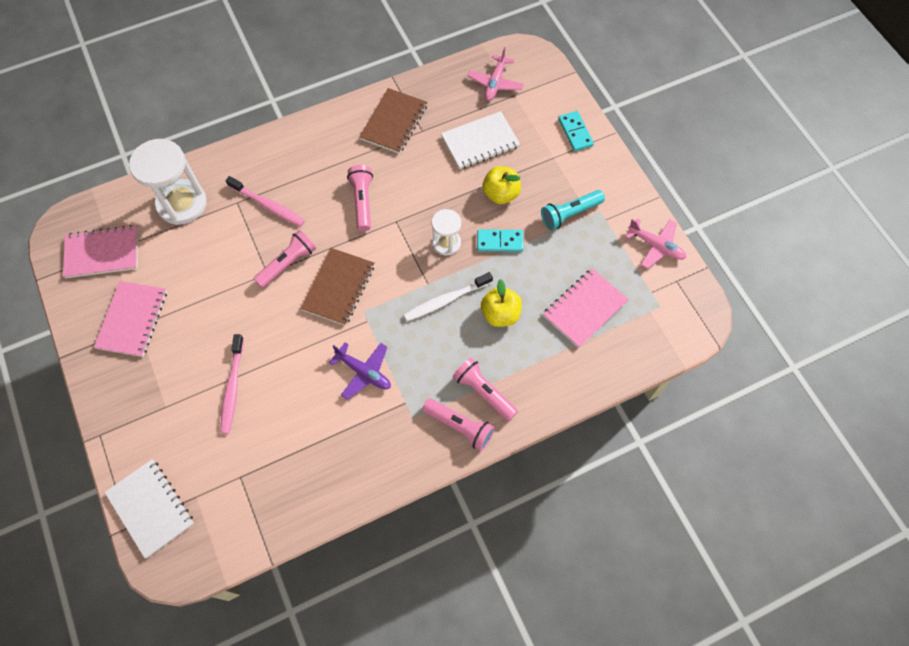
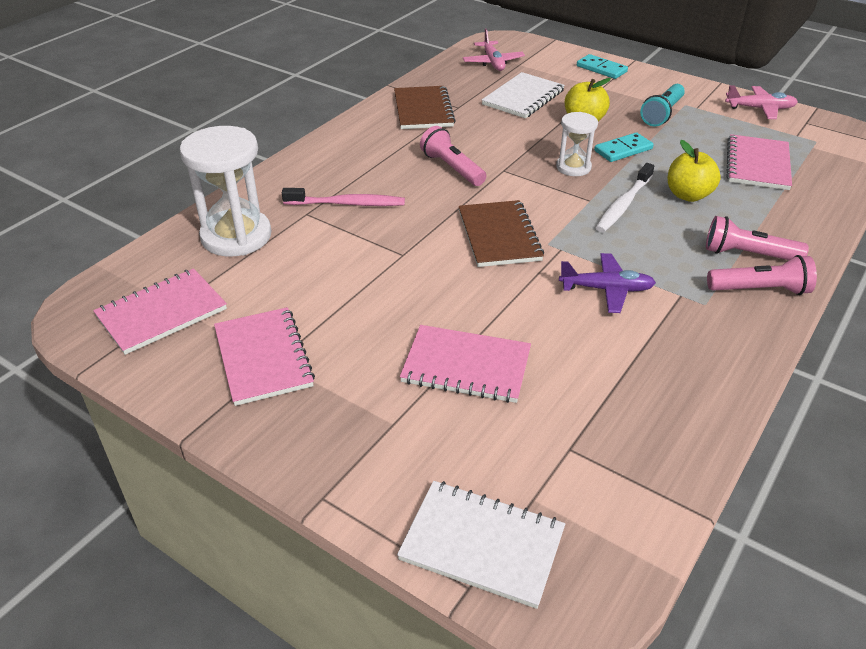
camera: 30 degrees left, 25 degrees down
(233, 388) = (466, 366): pink toothbrush -> pink notebook
(288, 263) = (419, 238): pink flashlight -> none

